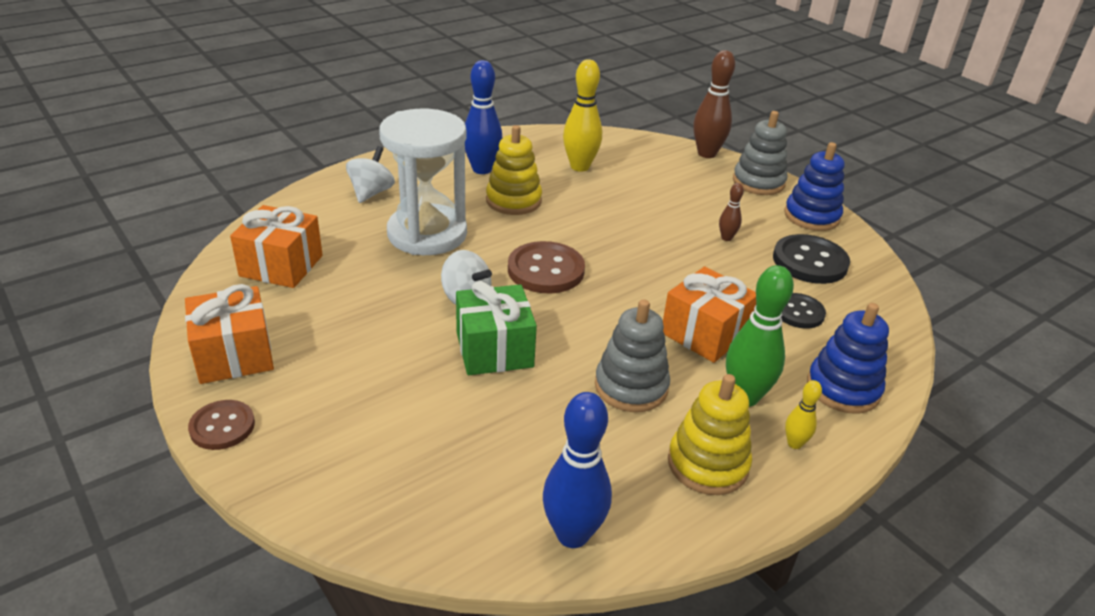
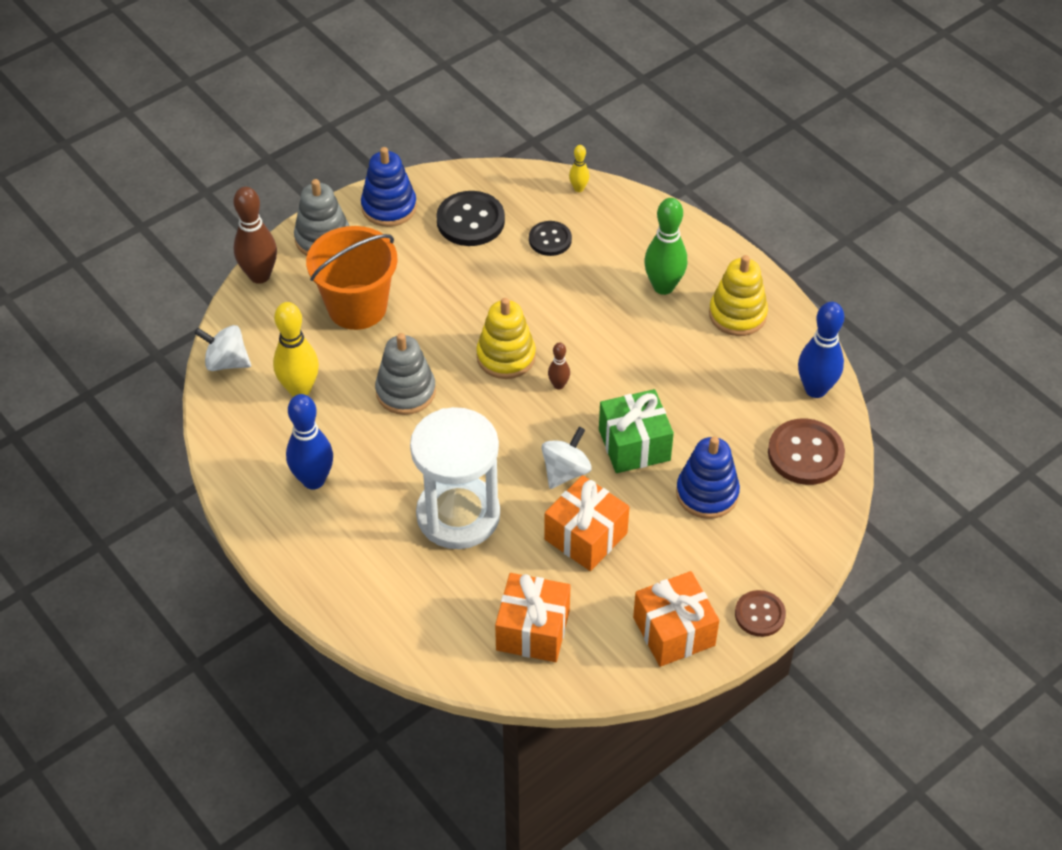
camera: 90 degrees left, 15 degrees up
(371, 193) = (377, 579): white spinning top -> white spinning top (226, 362)
(513, 201) = (382, 446): yellow stacking toy -> yellow stacking toy (506, 356)
(546, 270) = (510, 414): brown button -> brown button (805, 454)
(631, 387) = (664, 354): grey stacking toy -> grey stacking toy (406, 391)
(678, 195) = (357, 307): none -> orange bucket
(704, 333) = (589, 304): orange gift -> orange gift (586, 536)
(726, 238) = (437, 275): brown bowling pin -> brown bowling pin (558, 385)
(794, 443) = (707, 264): yellow bowling pin -> yellow bowling pin (578, 188)
(843, 388) = (643, 228): blue stacking toy -> blue stacking toy (707, 493)

